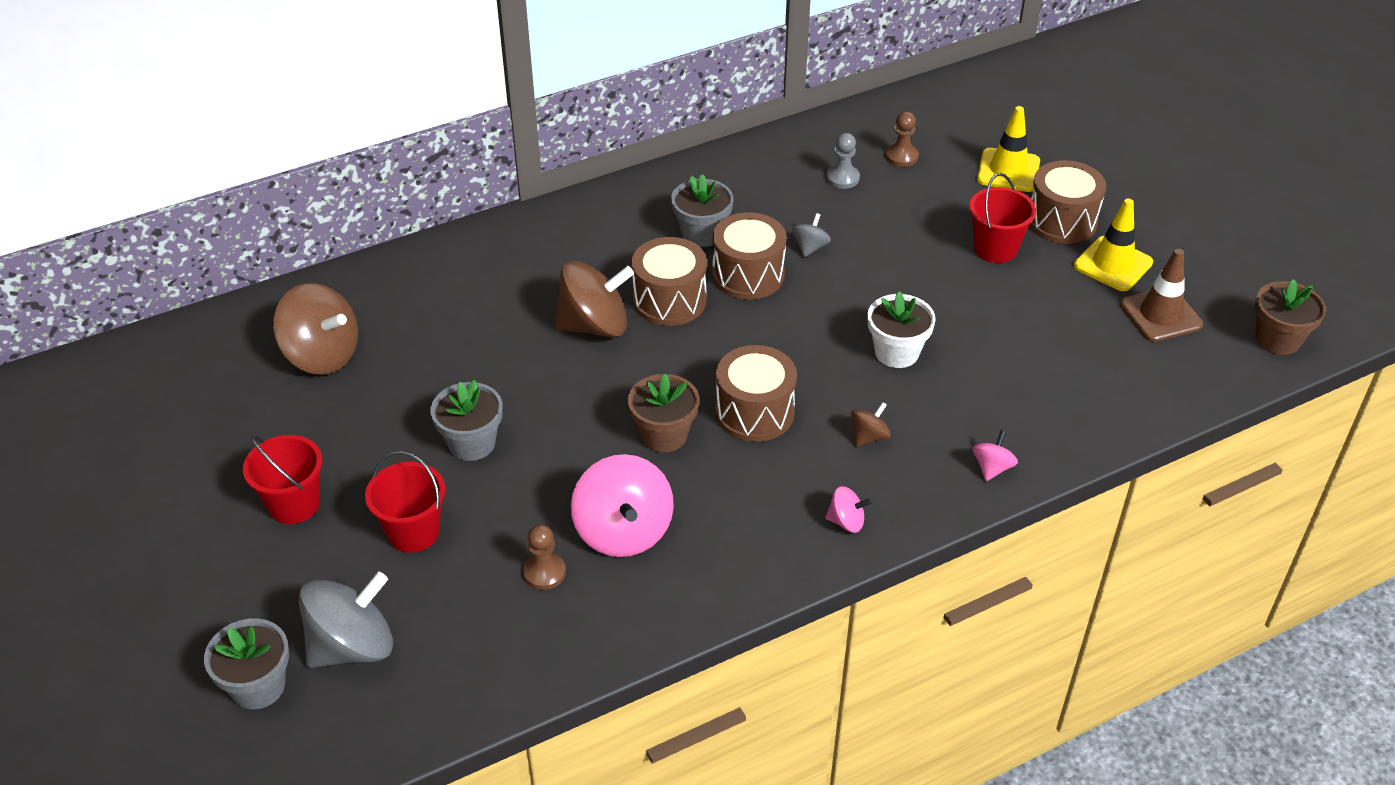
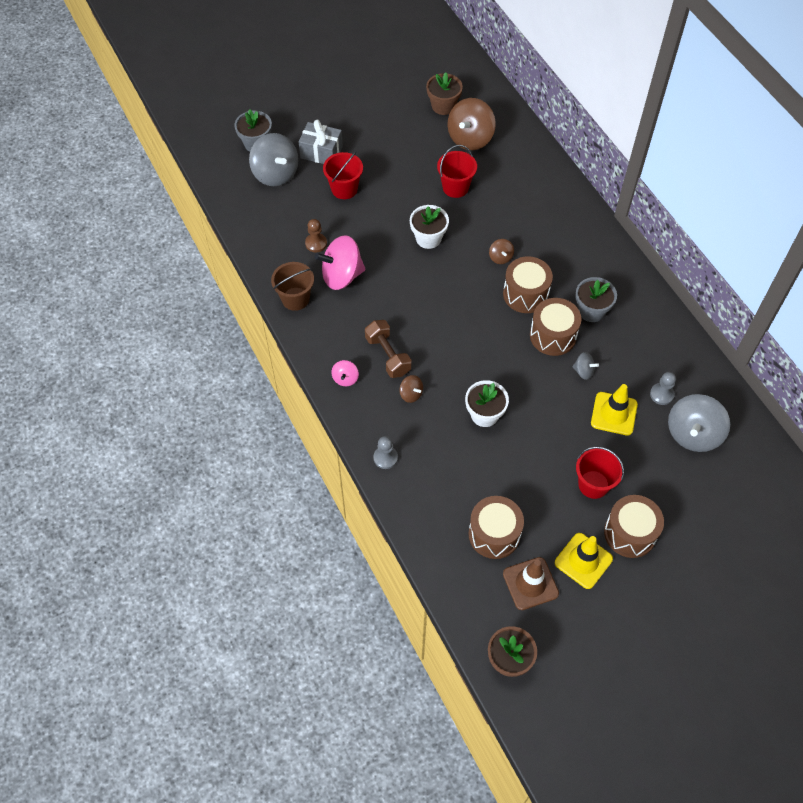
camera: 90 degrees right, 15 degrees up
(294, 504) = (364, 141): red bucket -> red bucket (455, 187)
(309, 571) = (321, 152): none -> grey gift
(472, 443) = (405, 207): grey flower pot -> none
(546, 413) = (428, 238): none -> white flower pot
(595, 326) = (500, 257): brown spinning top -> brown spinning top, size x0.48
(664, 435) = (412, 292): brown flower pot -> brown flower pot (443, 106)
(675, 599) = (295, 299): none -> brown bucket
(755, 412) = (430, 336): brown drum -> brown drum (494, 534)
(795, 466) = (388, 355): none -> brown dumbbell
(901, 156) = (693, 434): brown pawn -> grey spinning top
(992, 468) = (385, 458): pink spinning top -> grey pawn
(1008, 171) = (686, 504): yellow traffic cone -> yellow traffic cone (614, 414)

